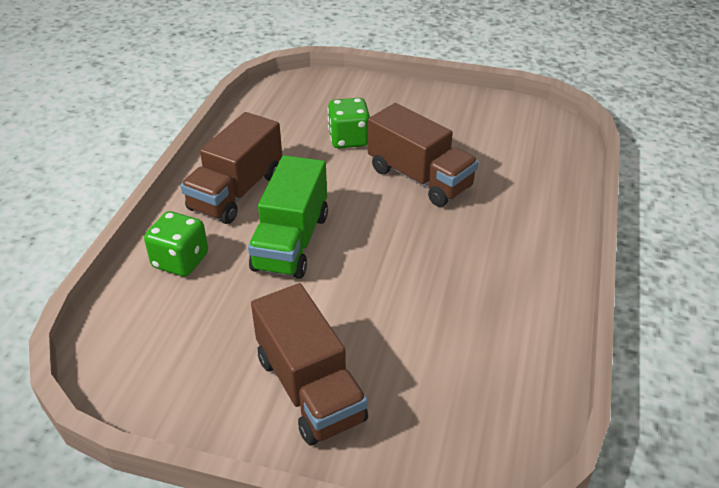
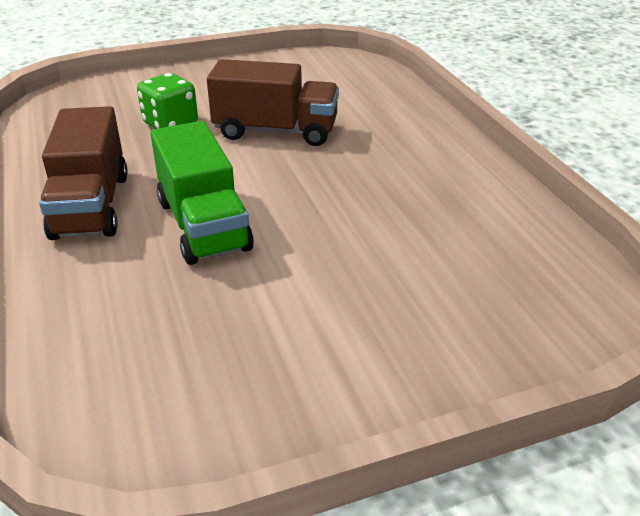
camera: 35 degrees left, 5 degrees down
(180, 261) = (89, 292): green dice -> none
(309, 388) = (366, 339): brown truck -> none

